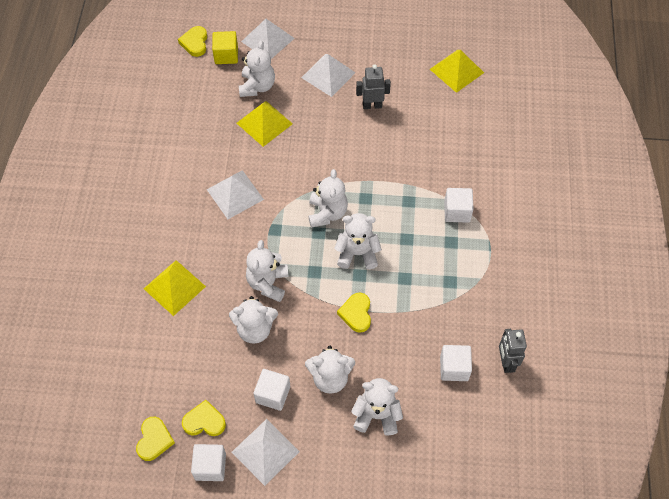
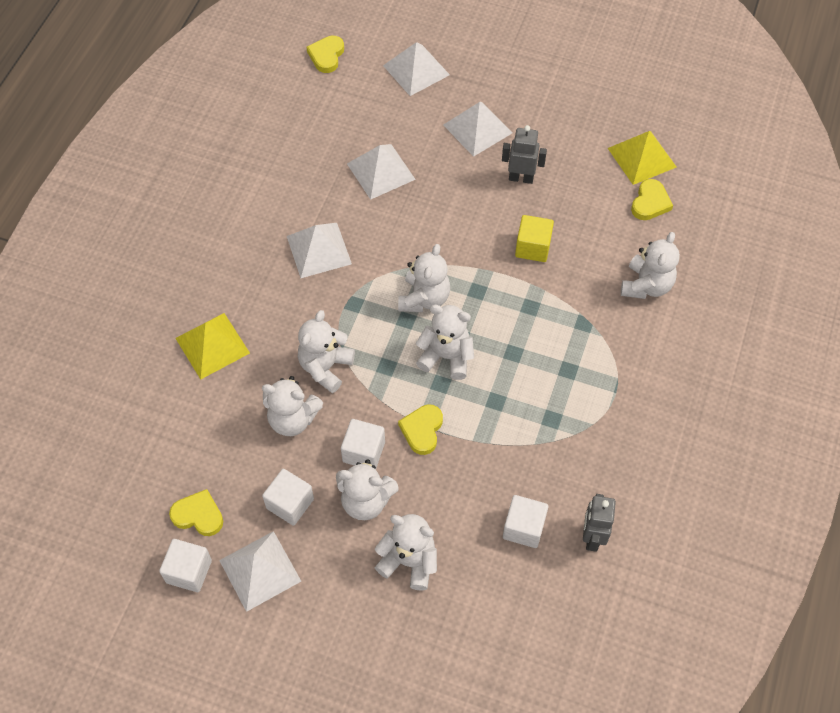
camera: 15 degrees right, 0 degrees up
(154, 440) = (133, 522): yellow heart -> yellow heart (650, 203)
(226, 55) = (360, 79): yellow cube -> yellow cube (533, 247)
(257, 86) = (386, 124): white teddy bear -> white teddy bear (646, 285)
(264, 123) = (381, 171): yellow pyramid -> white pyramid
(457, 211) = (587, 334): white cube -> white cube (364, 452)

